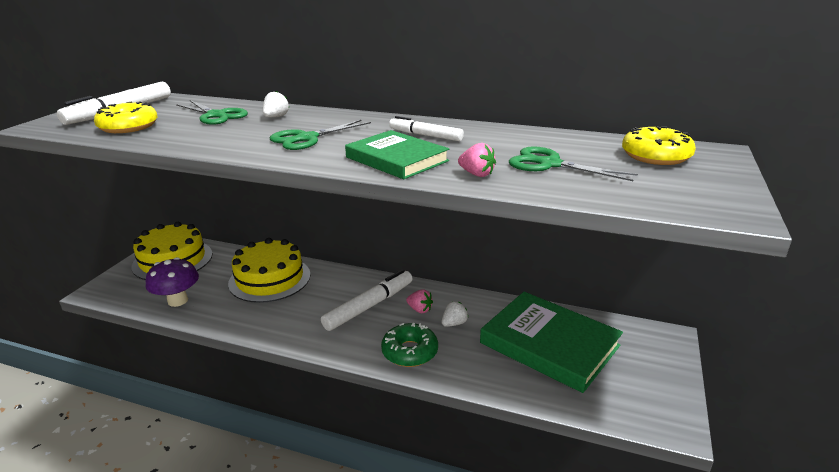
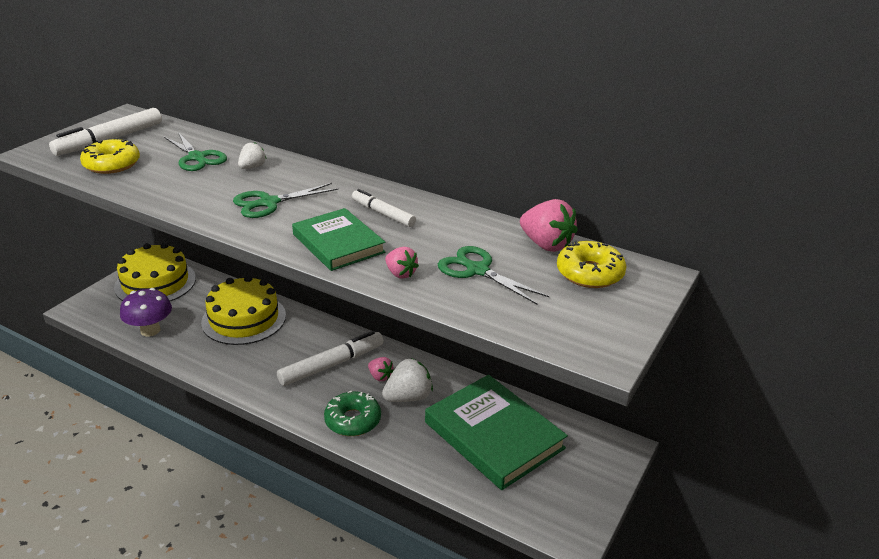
camera: 10 degrees right, 5 degrees up
(454, 323) = (408, 397): white strawberry -> white strawberry, size x1.72
(596, 141) = (546, 244): none -> pink strawberry

